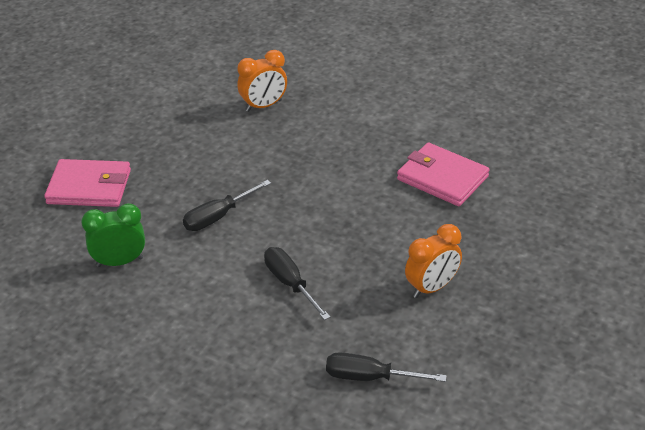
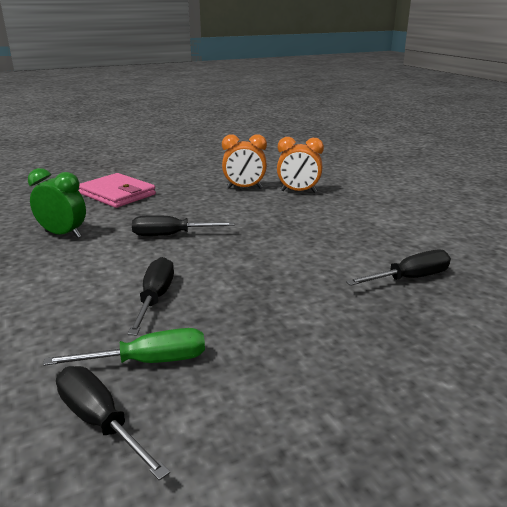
camera: 35 degrees right, 15 degrees down
(349, 330) = (148, 362): none -> green screwdriver
(432, 288) = (289, 365): orange clock -> orange clock (244, 188)
(442, 178) = (409, 278): pink wallet -> black screwdriver

